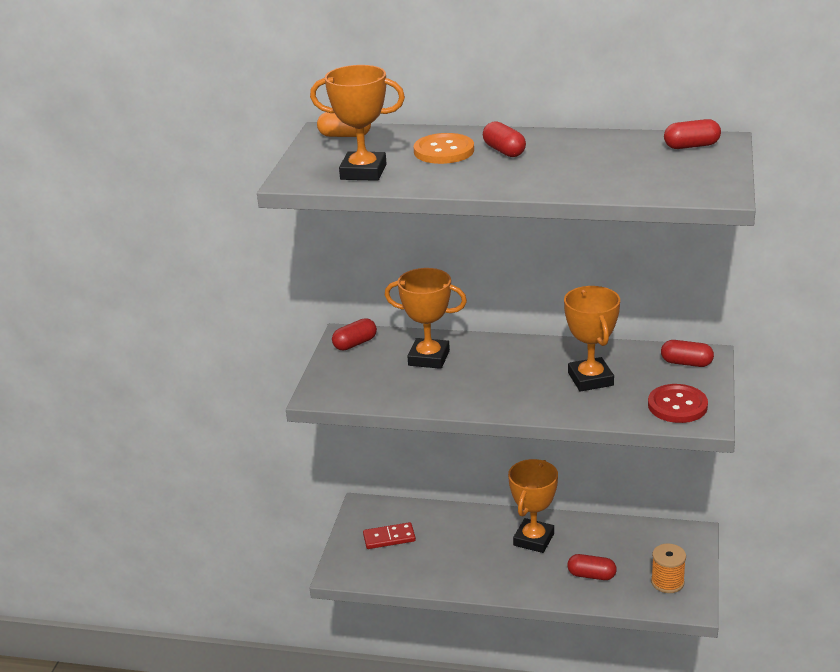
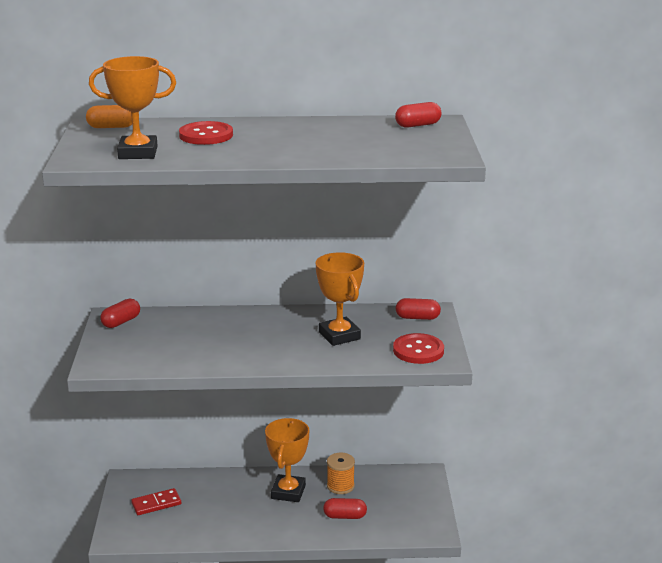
camera: 15 degrees left, 5 degrees down
(429, 358) = (192, 329): orange trophy -> none
(444, 151) = (206, 135): orange button -> red button
(504, 151) = (259, 133): red capsule -> none
(667, 582) = (411, 515): orange spool -> orange spool (340, 486)

